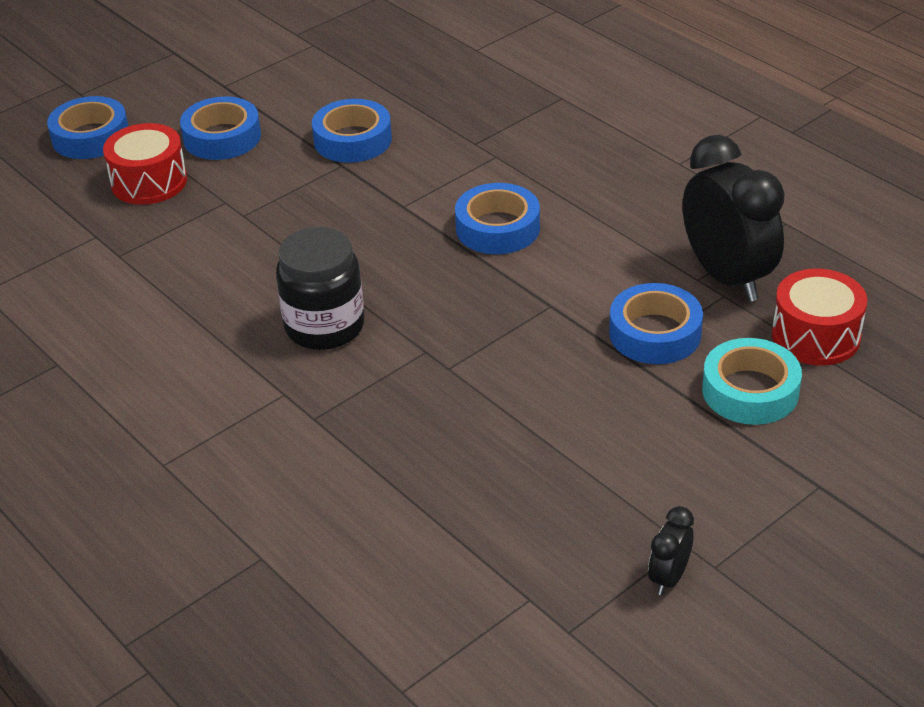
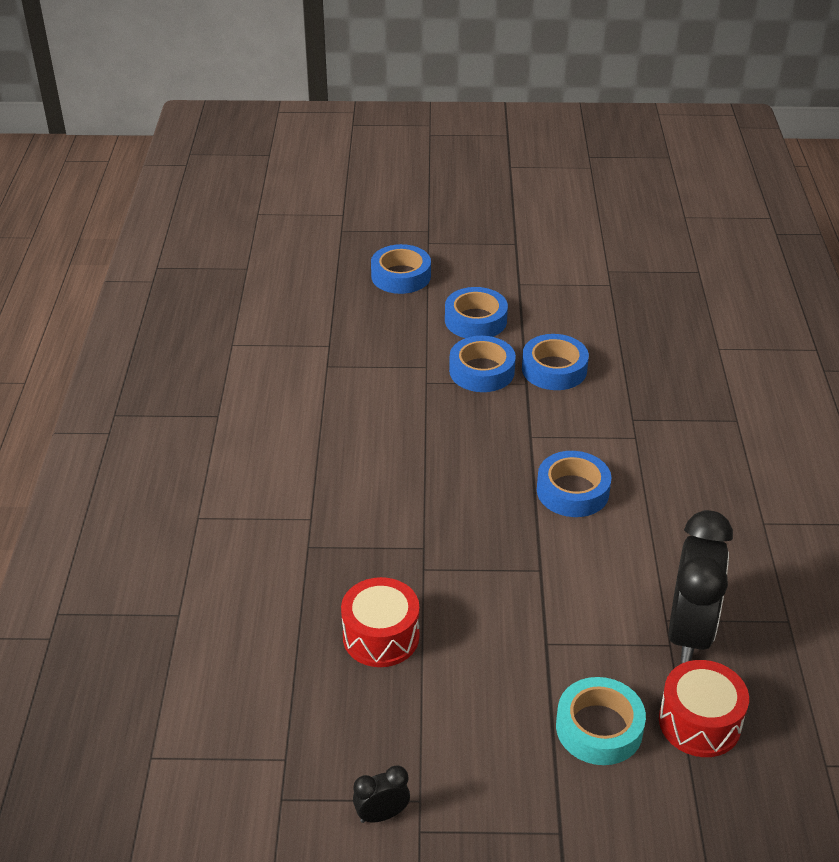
camera: 40 degrees right, 0 degrees up
(149, 182) = (399, 326): red drum -> red drum (381, 636)
(324, 326) = (384, 489): black jar -> none
(655, 333) = (585, 638): blue tape -> blue tape (481, 371)

